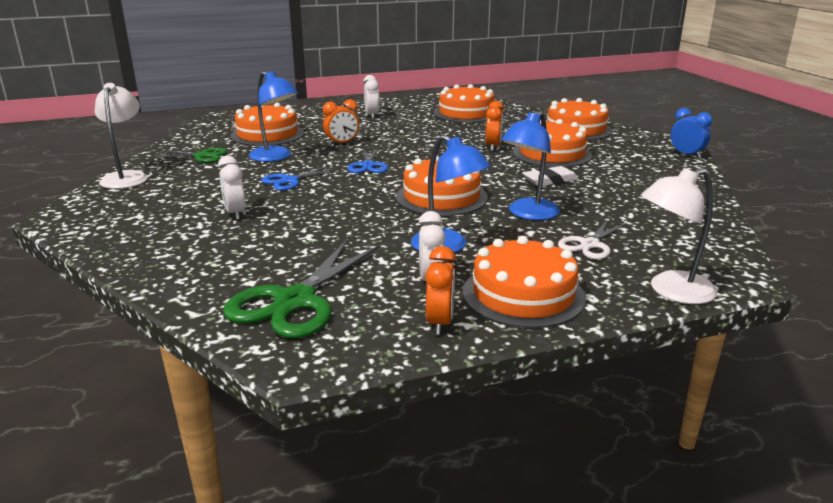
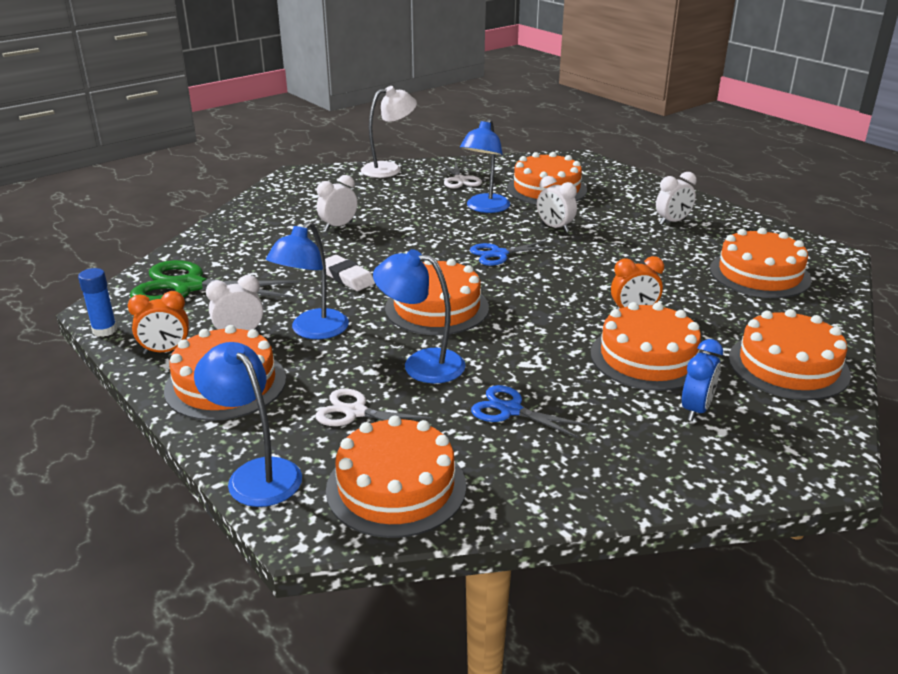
camera: 70 degrees right, 5 degrees up
(202, 156) = (460, 180): green scissors -> white scissors
(289, 181) = (427, 228): blue scissors -> blue scissors (510, 410)
(342, 143) = (555, 227): orange clock -> white clock
(362, 362) = (104, 330): none -> blue glue stick
(550, 180) = (541, 366): white eraser -> white eraser (346, 277)
(671, 291) = (256, 474): white lamp -> blue lamp
(686, 155) = (767, 480): blue clock -> blue clock (696, 410)
(690, 242) = (396, 487): none -> orange cake

